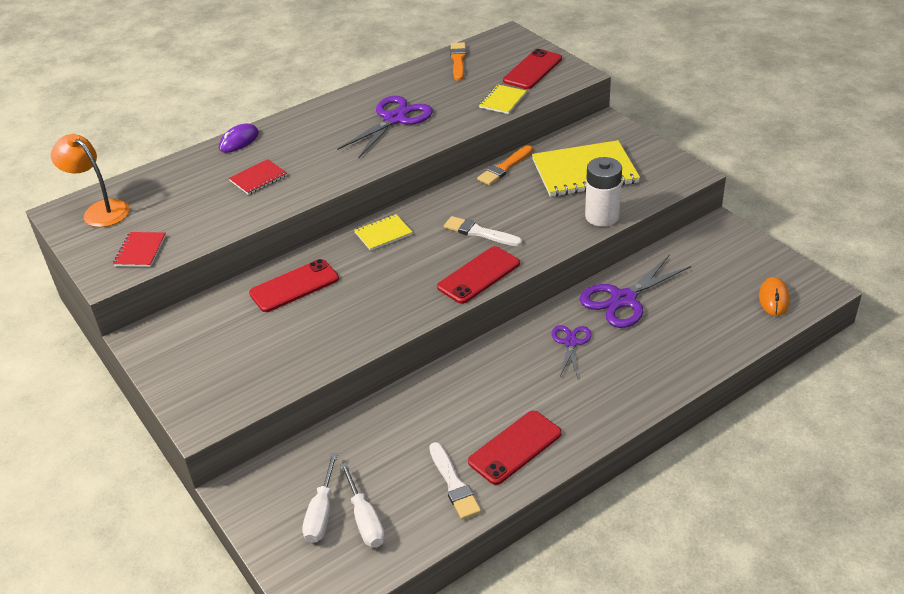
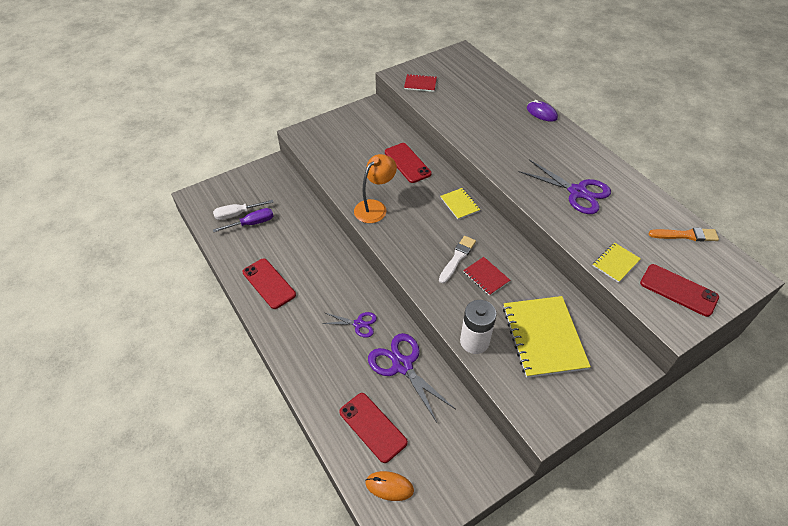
camera: 90 degrees right, 10 degrees up
(100, 210) = (462, 65): orange lamp -> orange lamp (375, 207)
(258, 178) = (494, 125): red notebook -> red notebook (486, 277)
(321, 513) = (248, 197): white screwdriver -> none
(388, 494) = (251, 223): none -> purple screwdriver
(454, 484) = (249, 252): white brush -> none
(479, 275) = (406, 255): red phone -> red phone (372, 427)
(503, 100) = (616, 263): yellow notebook -> yellow notebook turned 75 degrees counterclockwise
(504, 167) = (547, 279): orange brush -> none

